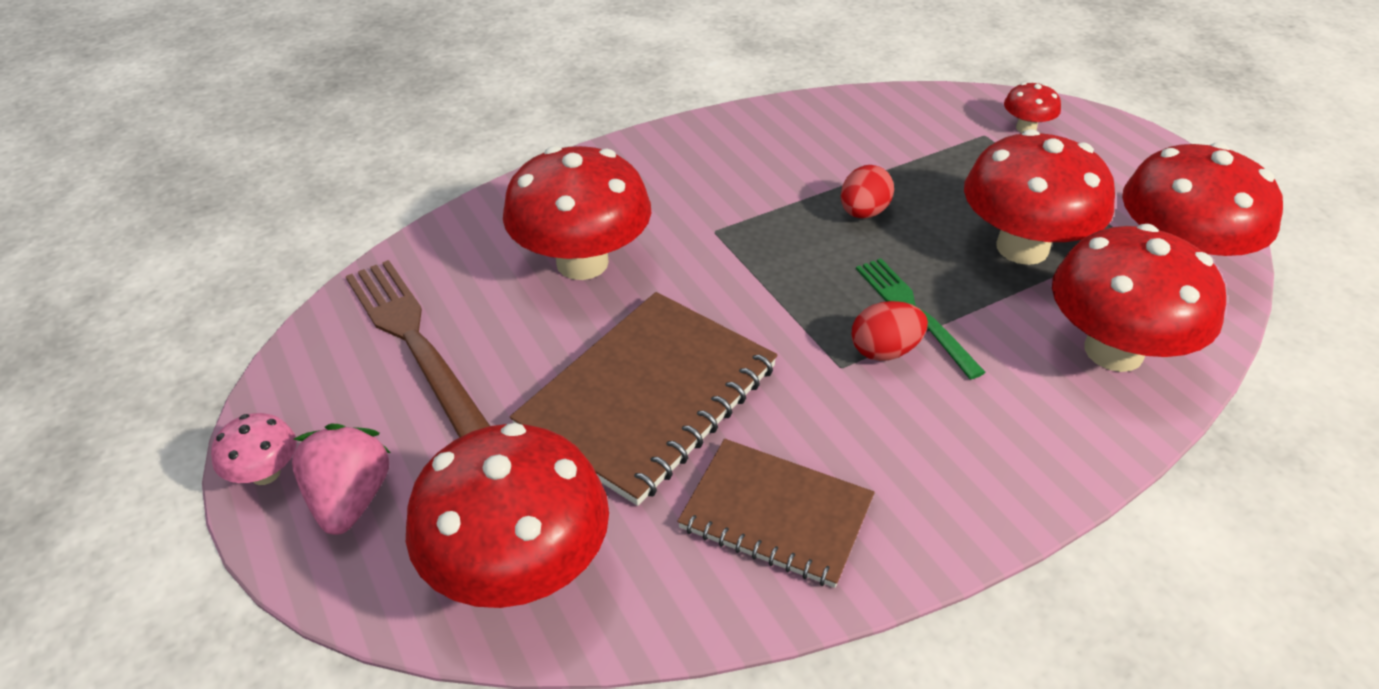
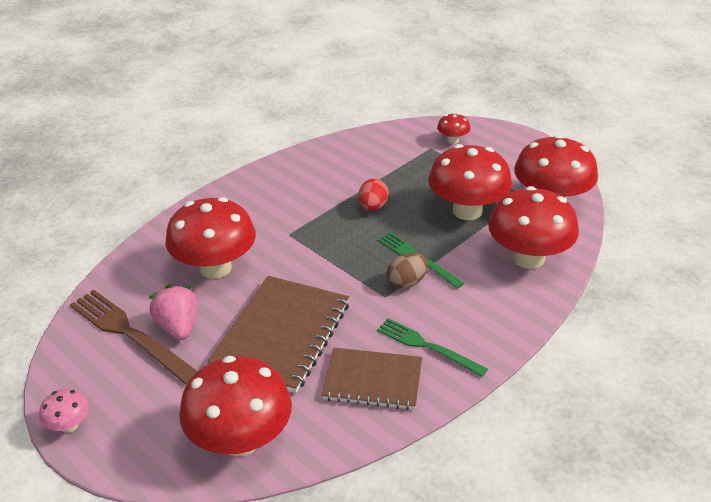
camera: 15 degrees left, 5 degrees down
(350, 499) = (127, 427): pink strawberry -> pink strawberry (178, 327)
(884, 351) = (406, 283): red egg -> brown egg
(890, 474) = (427, 346): none -> green fork

